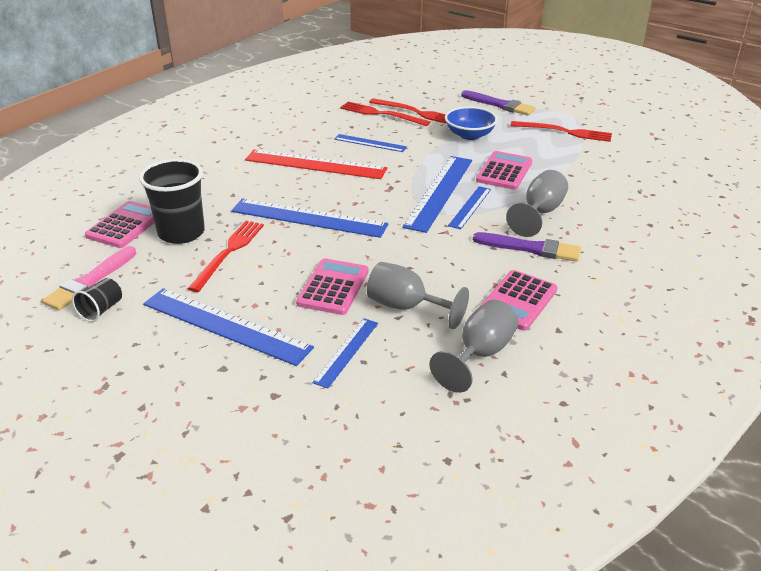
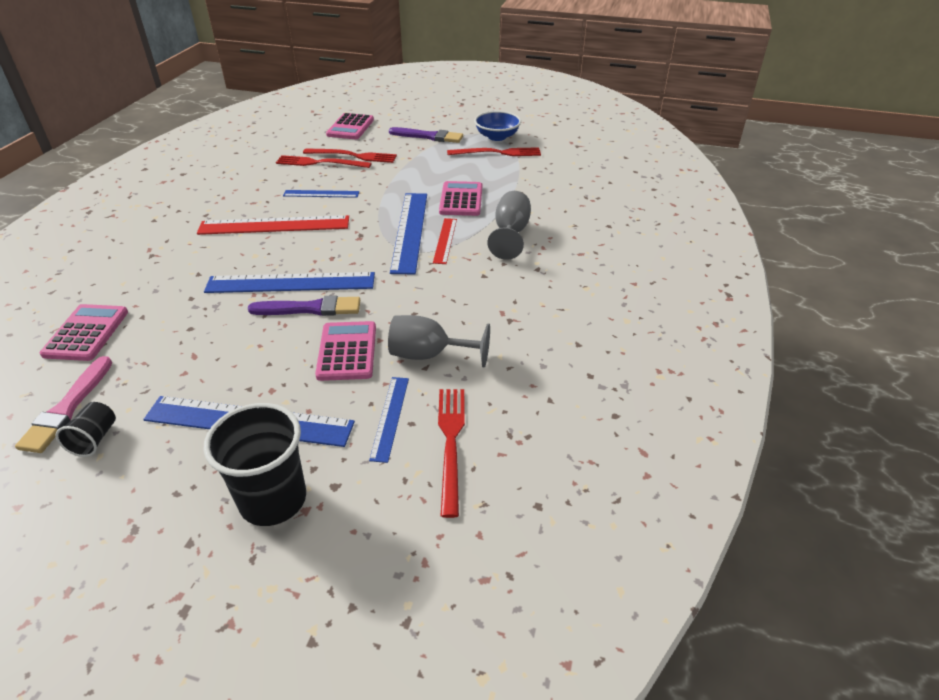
camera: 20 degrees left, 5 degrees up
(181, 233) = (156, 328): black cup -> black cup (273, 500)
(228, 252) = (219, 338): red fork -> red fork (451, 443)
(469, 135) = (414, 170): blue bowl -> blue bowl (497, 137)
(470, 207) = (445, 240): blue ruler -> red ruler
(480, 354) = (519, 386): grey goblet -> none
(518, 301) = (530, 324): pink calculator -> pink calculator (350, 127)
(530, 248) = (518, 269): purple brush -> purple brush (310, 308)

